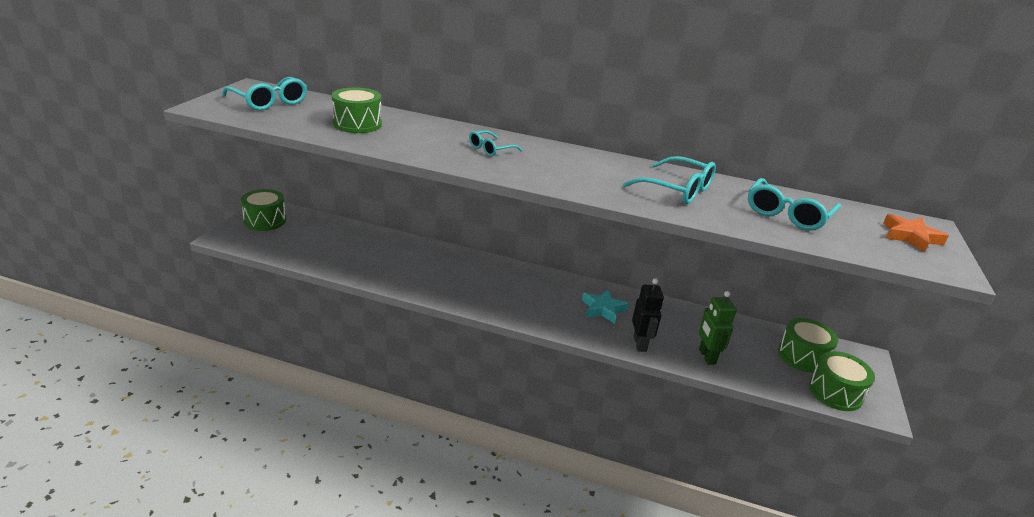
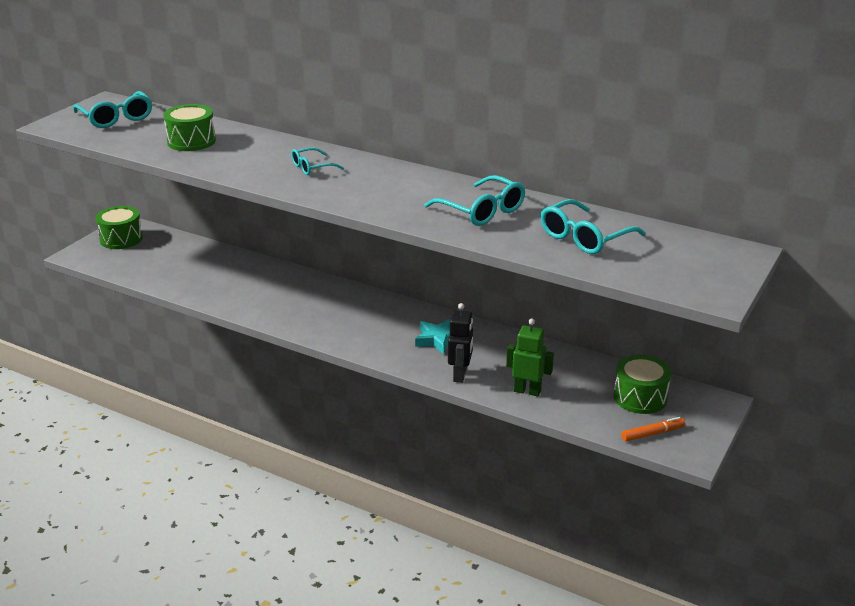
camera: 15 degrees right, 0 degrees up
(706, 357) = (527, 391): green robot -> green robot turned 105 degrees clockwise
(835, 392) = (652, 433): green drum -> orange marker
(910, 237) = (706, 263): orange star -> none

